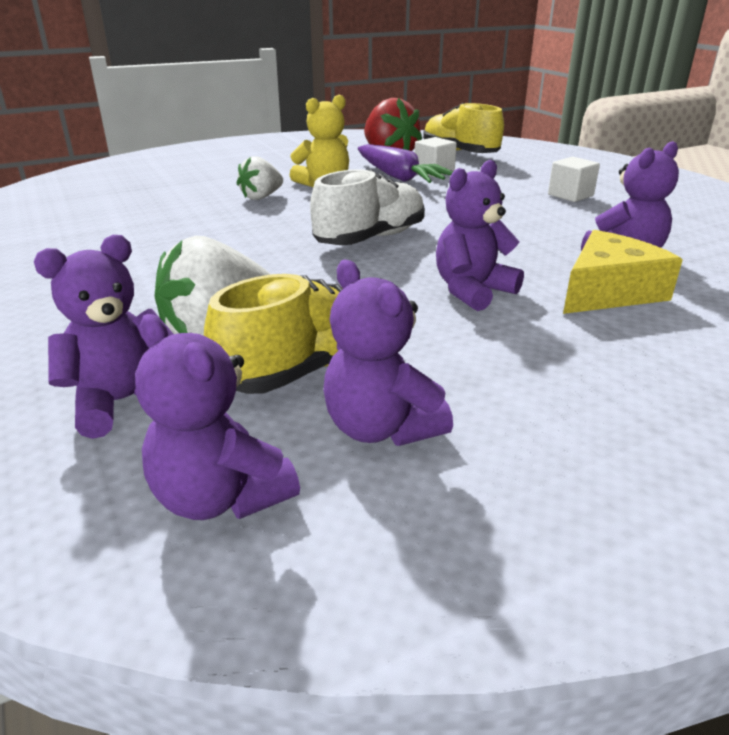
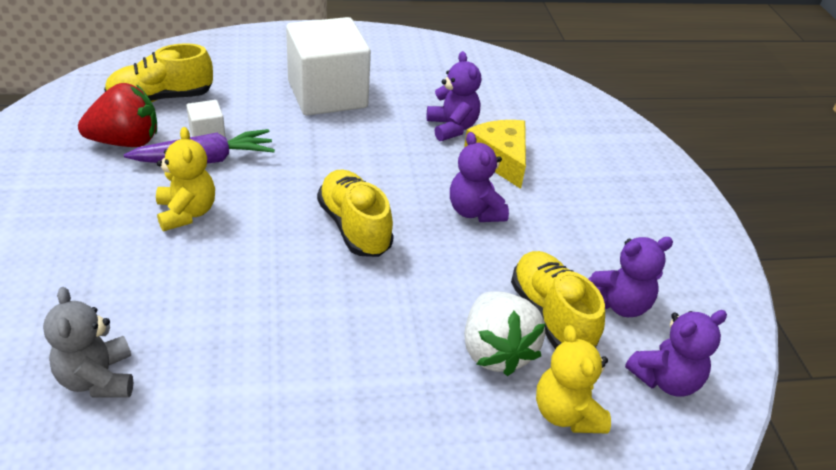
camera: 75 degrees left, 10 degrees up
(123, 402) = (566, 413): purple teddy bear -> yellow teddy bear
(124, 196) = (98, 378): none -> grey teddy bear
(261, 197) = (193, 266): white strawberry -> none
(370, 238) = (354, 227): white shoe -> yellow shoe
(570, 195) = (327, 95): white cube -> white cube, size x2.36

